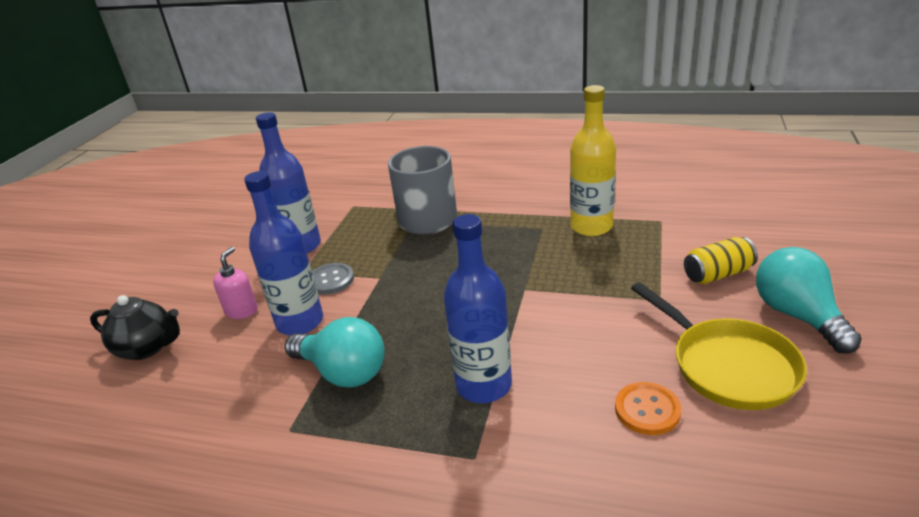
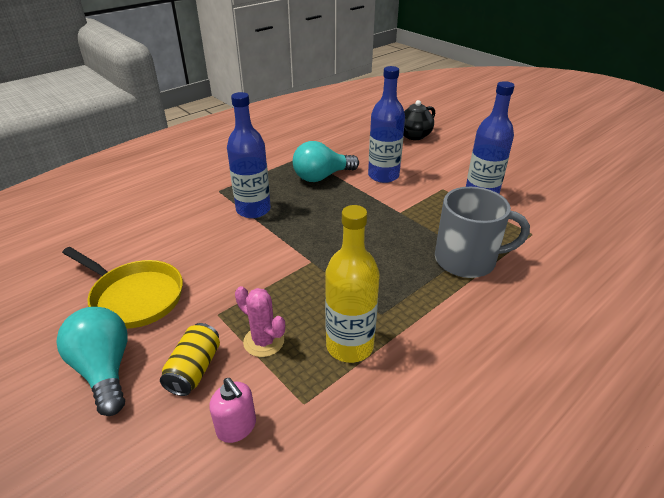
camera: 120 degrees right, 5 degrees up
(242, 311) = (418, 162): pink soap dispenser -> pink soap dispenser (236, 427)
(331, 280) = (418, 195): grey button -> none
(645, 260) = (264, 341): none -> pink cactus
(647, 410) = (162, 248): orange button -> none
(728, 366) = (134, 297): yellow pan -> yellow pan turned 150 degrees counterclockwise
(797, 316) = (104, 369): turquoise light bulb -> turquoise light bulb turned 135 degrees counterclockwise

